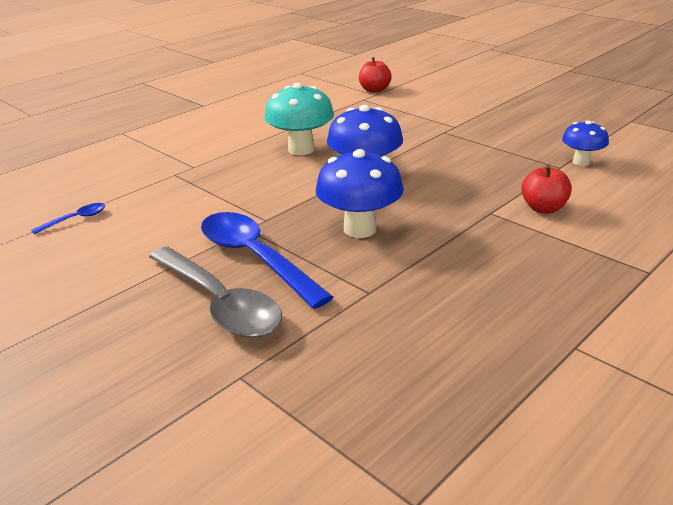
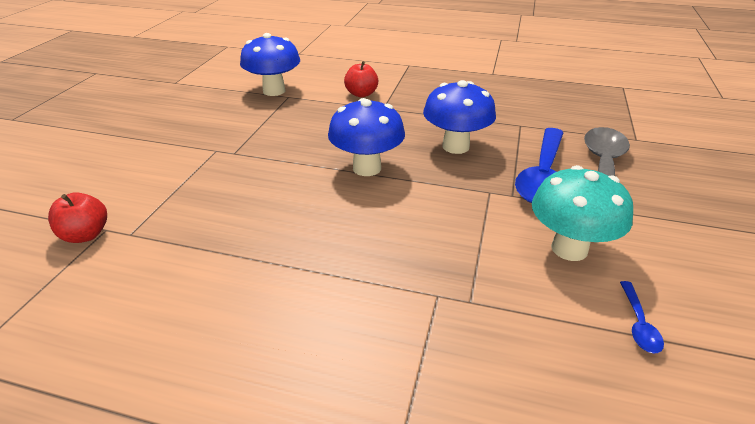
camera: 120 degrees left, 5 degrees up
(75, 219) = (638, 324): blue spoon -> blue spoon turned 105 degrees counterclockwise
(301, 149) = (330, 226): turquoise mushroom -> turquoise mushroom (569, 249)
(581, 162) = (274, 91): blue mushroom -> blue mushroom, size x1.67

